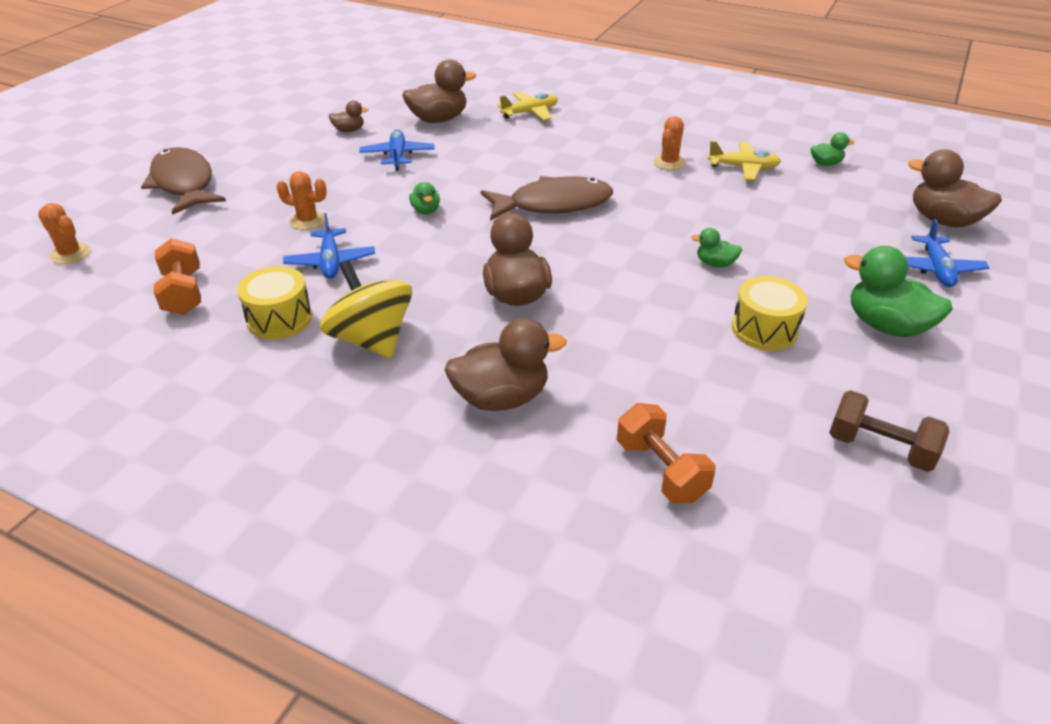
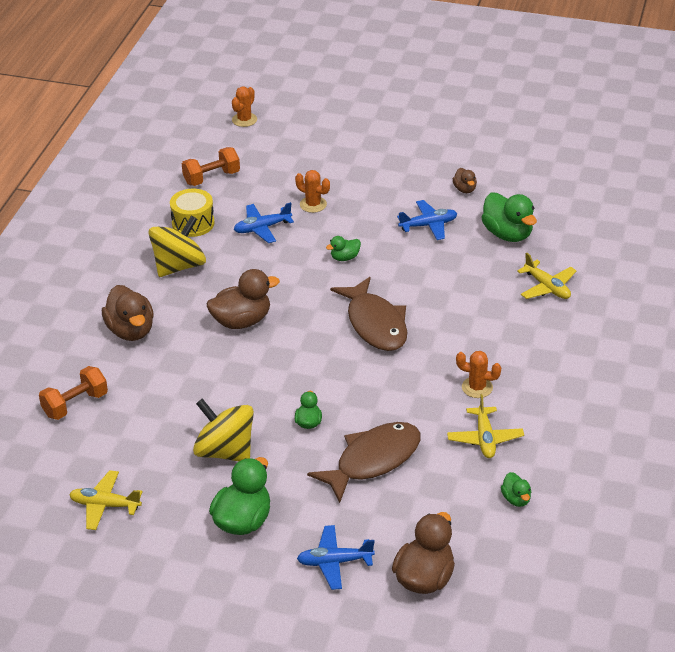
camera: 80 degrees right, 0 degrees up
(184, 183) = (347, 134): brown fish -> brown fish (373, 460)
(308, 220) = (313, 204): orange cactus -> orange cactus turned 60 degrees counterclockwise
(438, 119) = (507, 234): brown duck -> green duck
(764, 329) = (225, 451): yellow drum -> yellow spinning top
(880, 448) = (105, 505): brown dumbbell -> yellow plane

